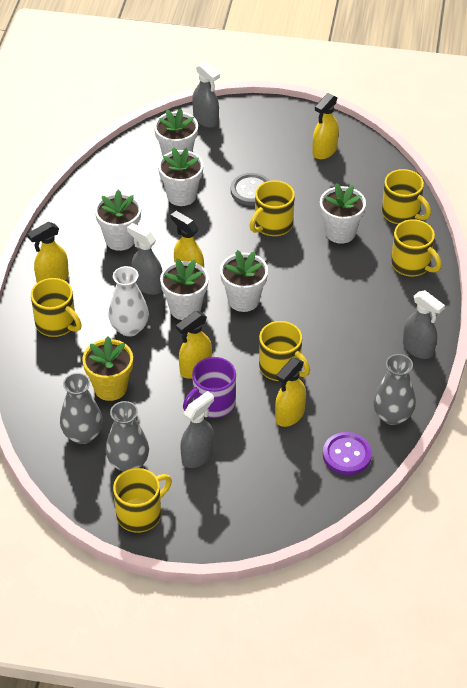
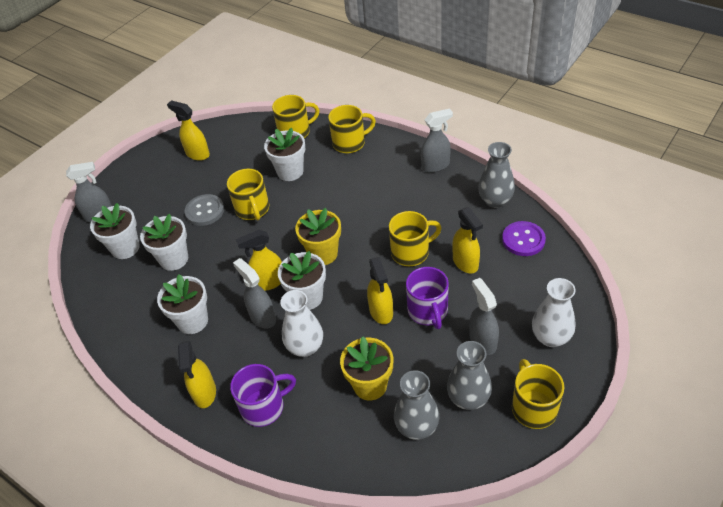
camera: 60 degrees left, 0 degrees up
(56, 324) = (264, 407): yellow mug -> purple mug
(147, 285) = (262, 317): grey spray bottle -> grey spray bottle turned 75 degrees clockwise
(227, 508) = (550, 337): none -> white vase
(243, 300) = (323, 254): white flower pot -> yellow flower pot
(324, 151) = (197, 154): yellow spray bottle -> yellow spray bottle turned 150 degrees clockwise

